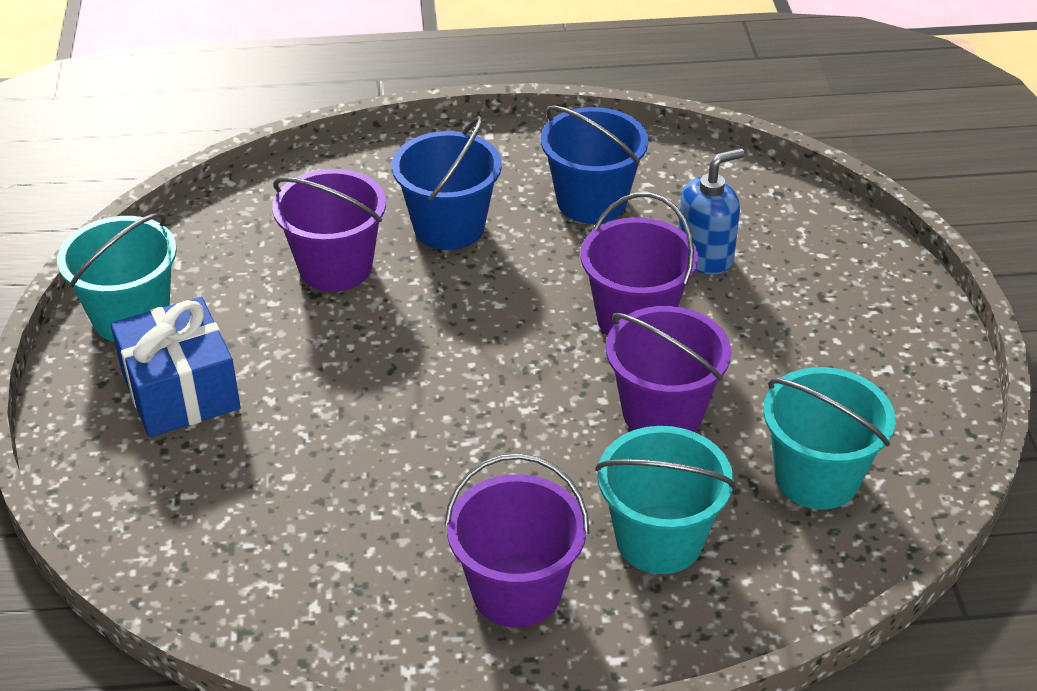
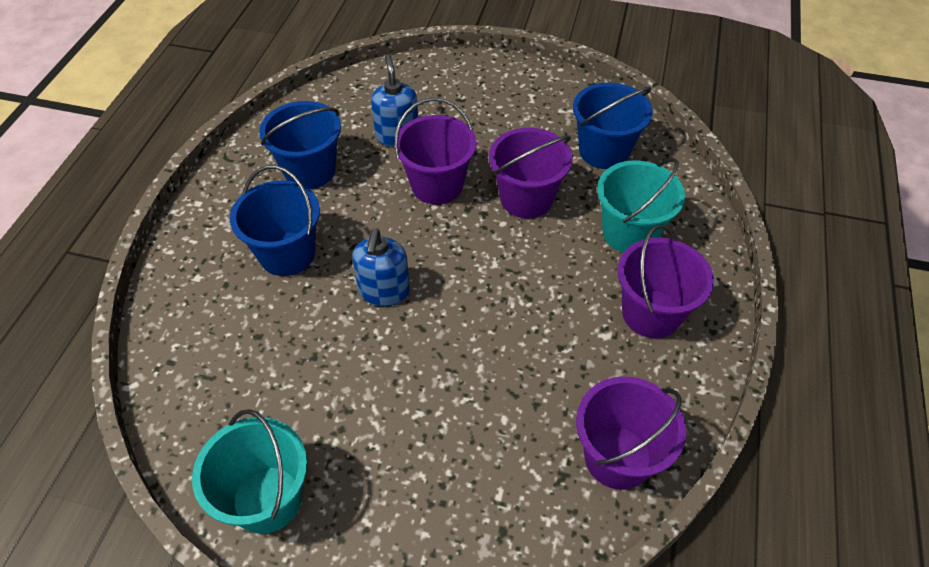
camera: 70 degrees left, 10 degrees up
(181, 390) = (379, 476): blue gift -> none
(335, 267) = (290, 335): purple bucket -> purple bucket (617, 457)
(431, 322) = (384, 291): none -> blue soap dispenser
(816, 477) = (604, 151): turquoise bucket -> blue bucket

